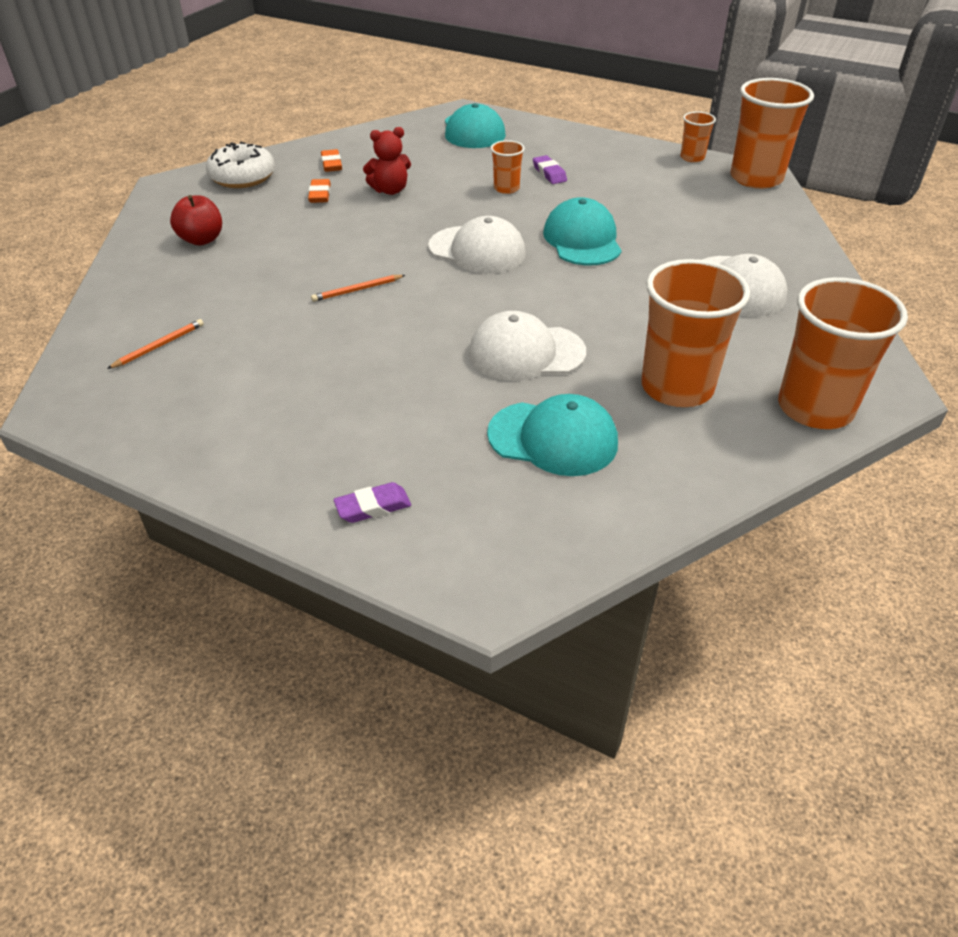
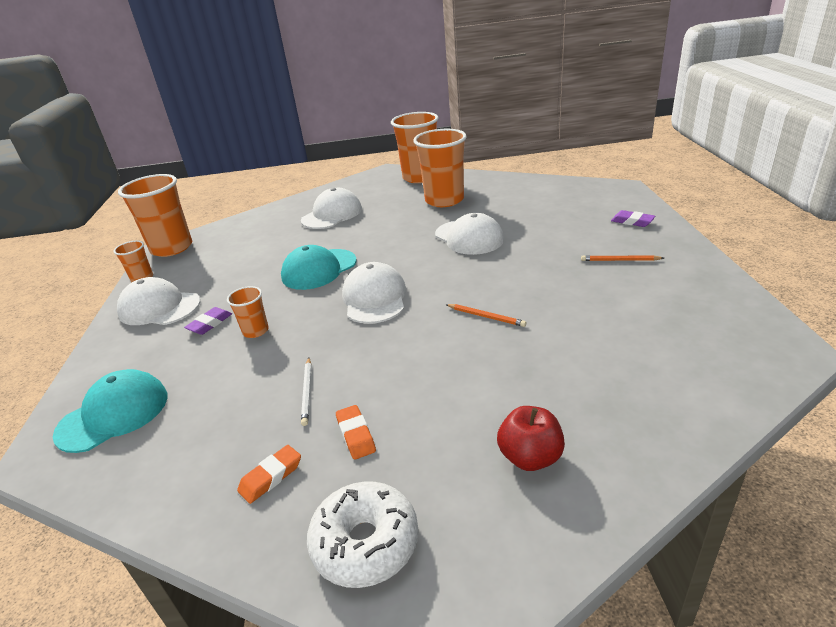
camera: 120 degrees left, 10 degrees down
(159, 346) = (674, 357): orange pencil -> orange pencil (620, 260)
(320, 195) = (356, 435): orange eraser -> orange eraser turned 75 degrees counterclockwise
(390, 190) = (307, 392): red teddy bear -> white pencil
(553, 438) = (522, 208): turquoise cap -> none
(614, 158) = (159, 307): none -> white cap

